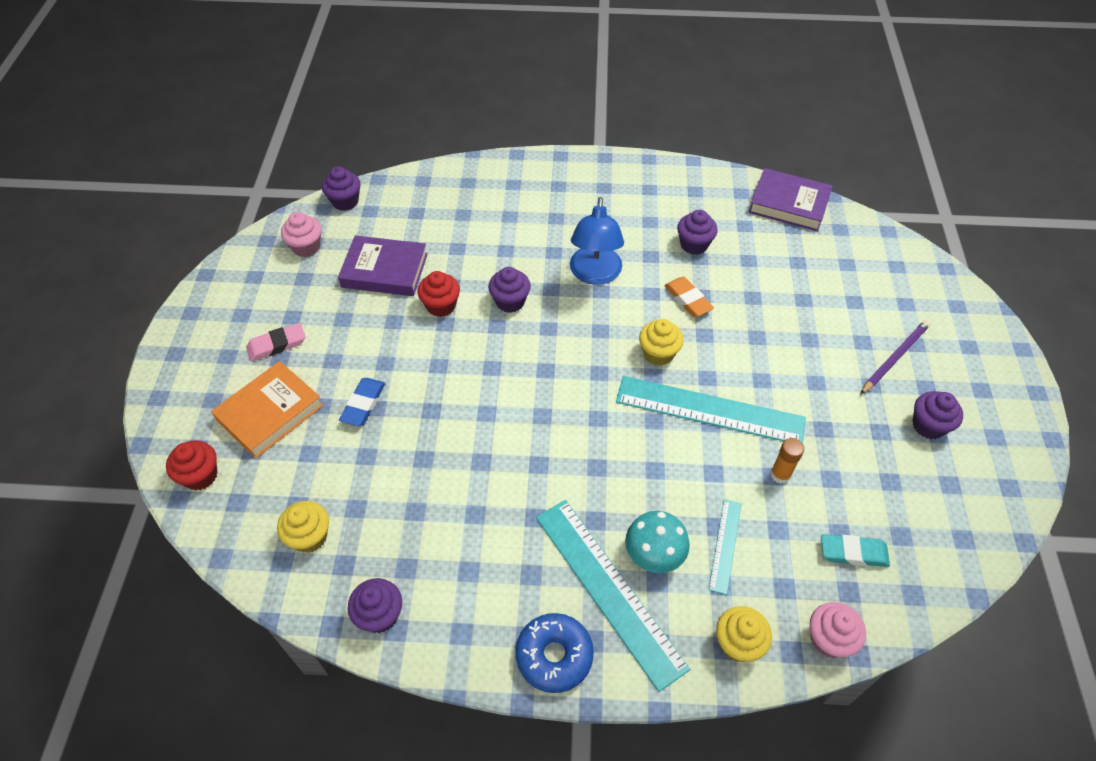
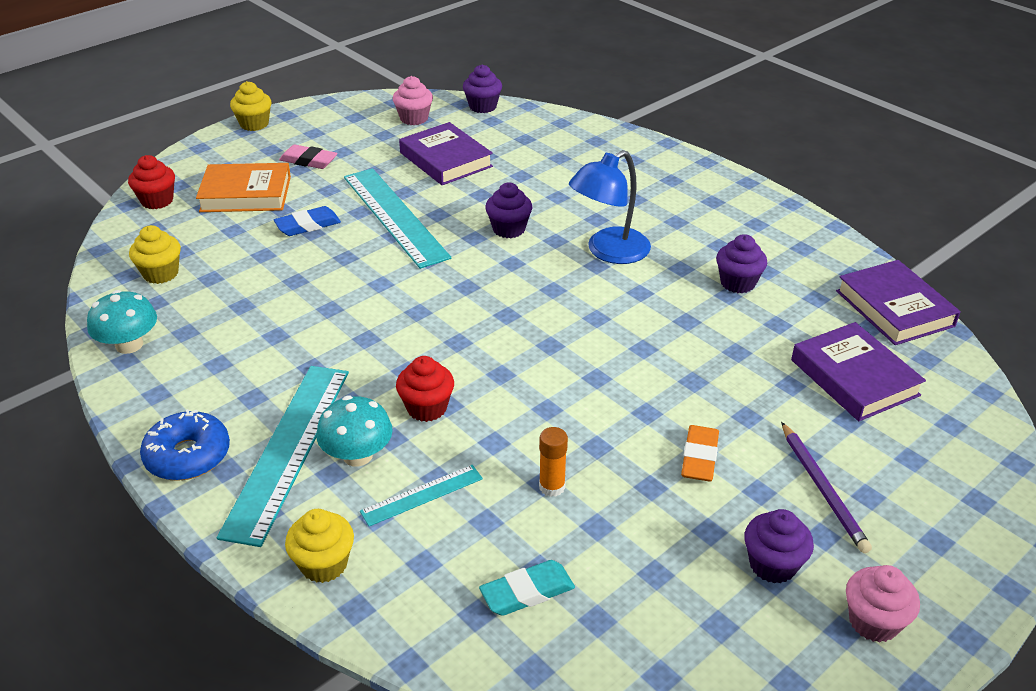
camera: 45 degrees right, 15 degrees down
(380, 615) = (129, 345): purple cupcake -> turquoise mushroom
(441, 306) = (452, 202): red cupcake -> red cupcake (427, 408)
(658, 353) = (578, 334): yellow cupcake -> yellow cupcake (254, 124)
(688, 299) = (667, 315): orange eraser -> orange eraser (699, 457)
(709, 410) = (561, 399): turquoise ruler -> turquoise ruler (394, 216)
(825, 269) = (854, 377): none -> purple book
(829, 639) = (401, 629): pink cupcake -> pink cupcake (873, 621)
(853, 553) = (527, 592): turquoise eraser -> turquoise eraser turned 75 degrees counterclockwise
(894, 358) = (823, 489): purple pencil -> purple pencil turned 75 degrees clockwise

